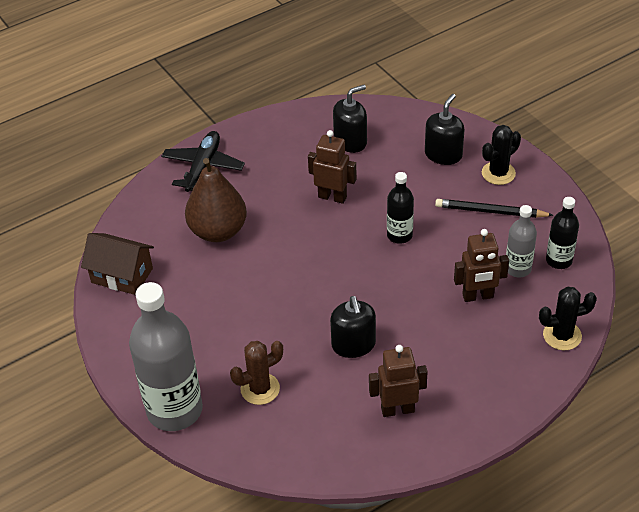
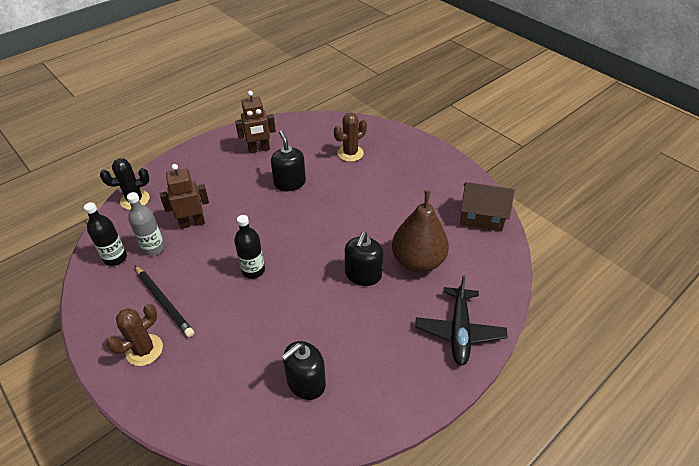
camera: 170 degrees right, 0 degrees up
(174, 410) = (401, 139): grey bottle -> none
(332, 197) = (318, 306): brown robot -> none
(443, 154) = (200, 371): black soap dispenser -> black soap dispenser (363, 274)
(490, 211) = (164, 302): black pencil -> black pencil turned 45 degrees clockwise
(498, 173) = (144, 350): black cactus -> brown cactus

